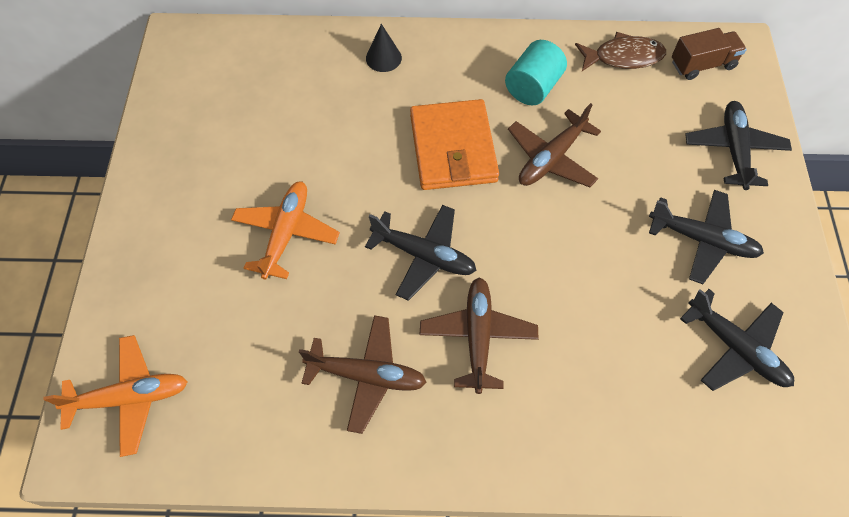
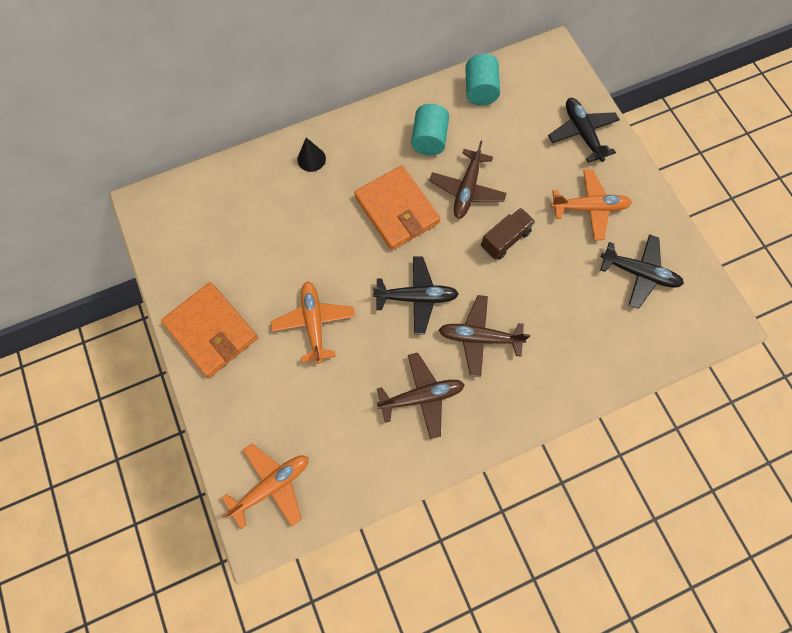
camera: 25 degrees left, 10 degrees up
(168, 193) = (211, 330): none -> orange wallet
(478, 336) = (479, 337): brown plane -> brown plane turned 60 degrees counterclockwise
(623, 57) = (480, 91): brown fish -> turquoise cylinder
(702, 65) = (535, 76): brown truck -> brown truck (505, 239)
(702, 240) = (589, 208): black plane -> orange plane

